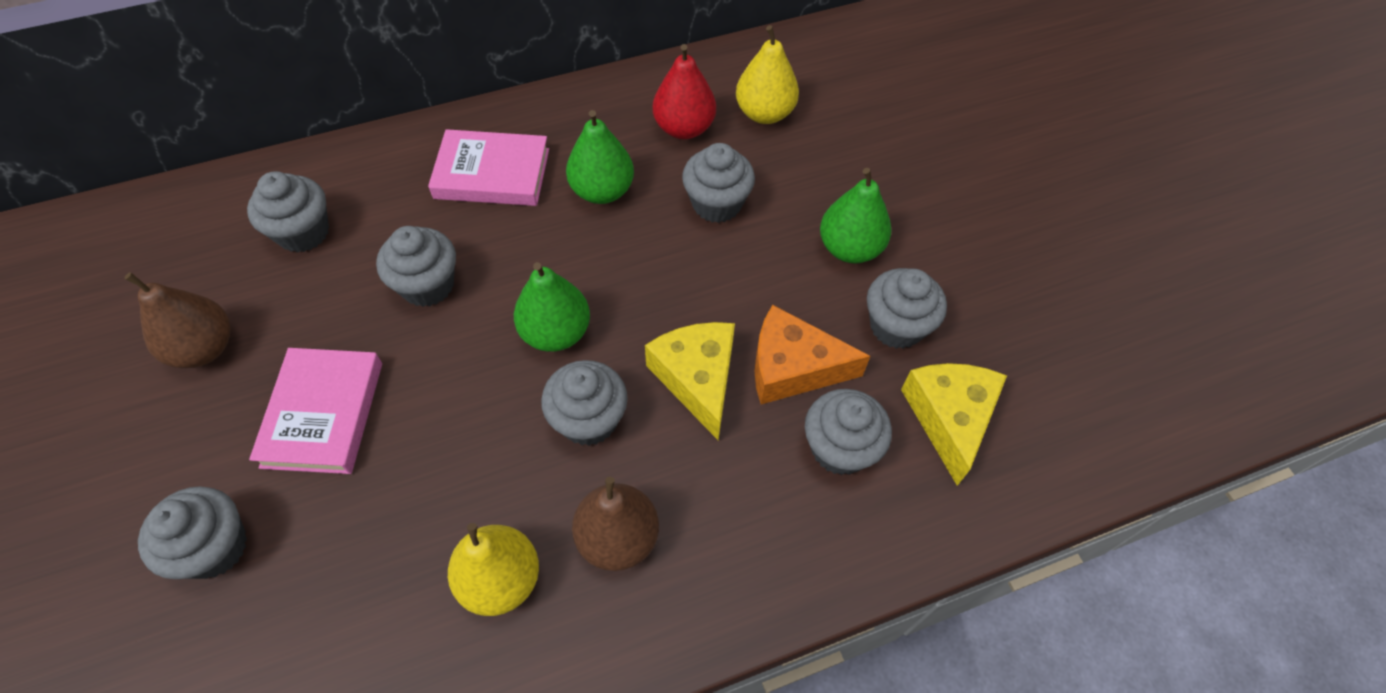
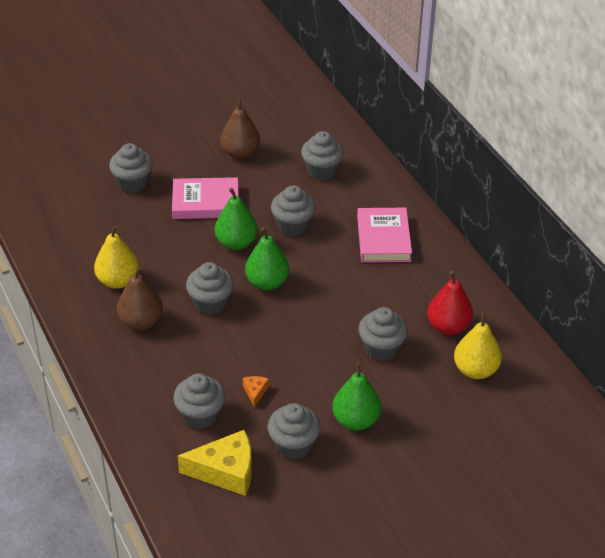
camera: 85 degrees right, 15 degrees down
(602, 191) = (380, 291): green pear -> green pear (236, 243)
(697, 379) = (242, 347): yellow cheese -> none
(793, 367) = (255, 392): orange cheese -> orange cheese, size x0.45

